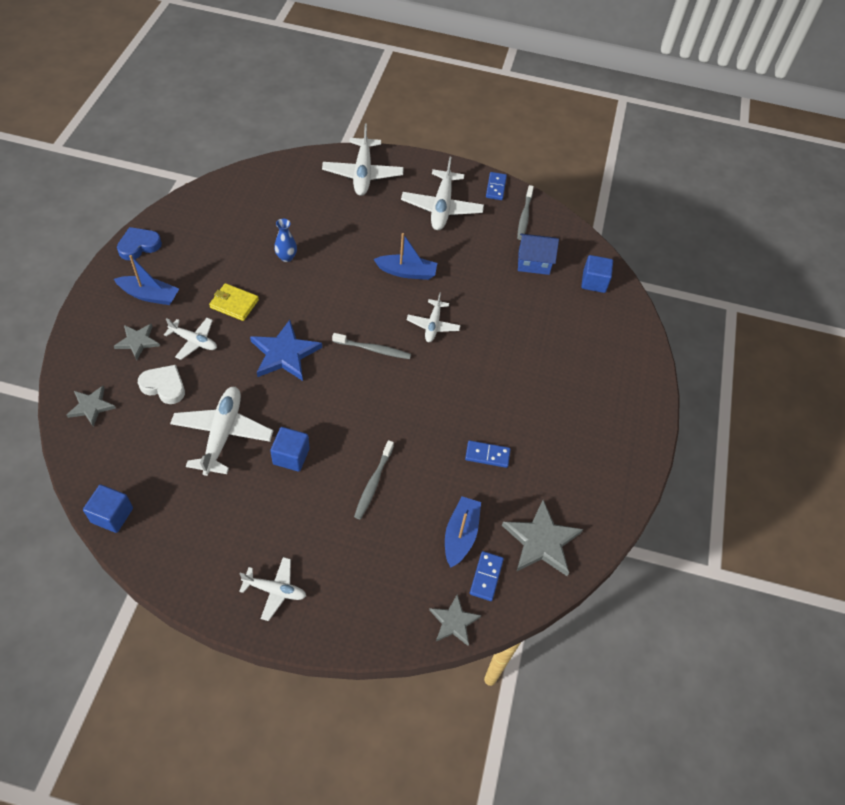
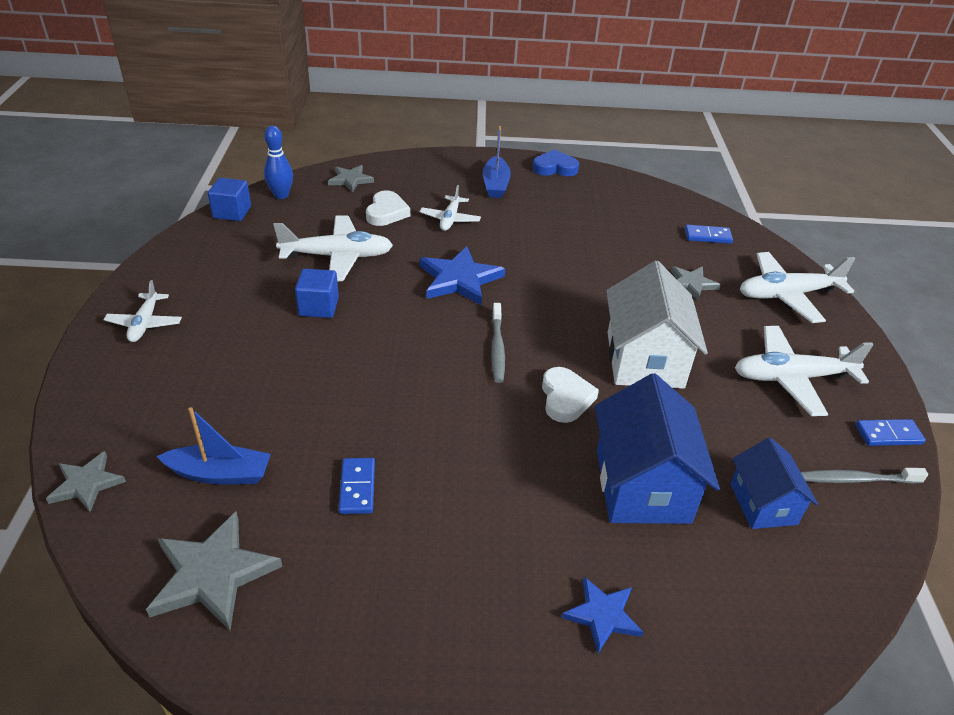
camera: 80 degrees right, 15 degrees down
(96, 469) = (281, 195): none -> blue bowling pin
(137, 341) = (435, 189): grey star -> grey star (691, 284)
(139, 246) = (555, 168): blue heart -> blue heart turned 45 degrees counterclockwise
(234, 304) = (512, 234): yellow wallet -> none
(286, 257) = (602, 258): blue vase -> none
(373, 483) = (292, 378): grey toothbrush -> none
(407, 272) = (644, 359): blue boat -> white house
(433, 325) = (565, 398): white plane -> white heart
(486, 577) = (153, 511): blue domino -> blue domino (707, 236)
(511, 310) = (642, 485): none -> blue house
(592, 356) = (602, 615): none -> blue star
(594, 282) = (780, 602): blue cube -> none

